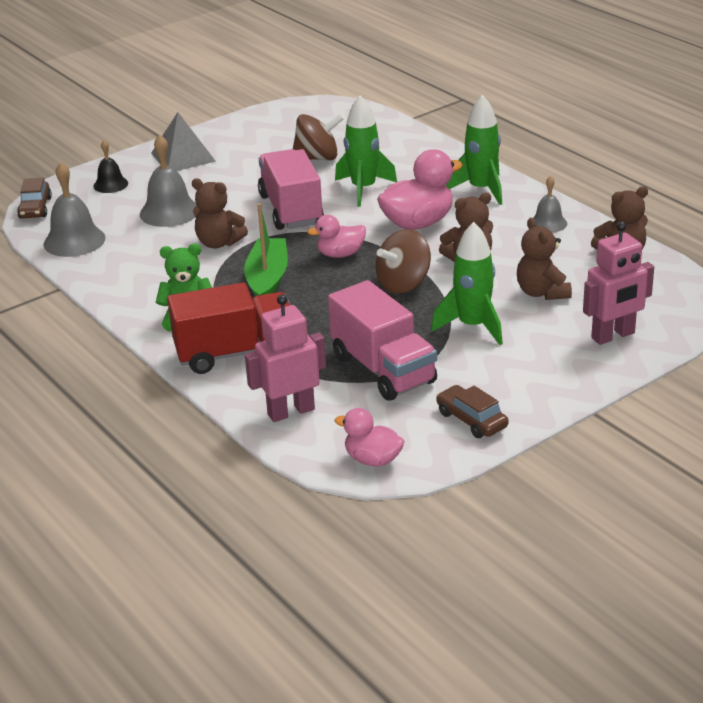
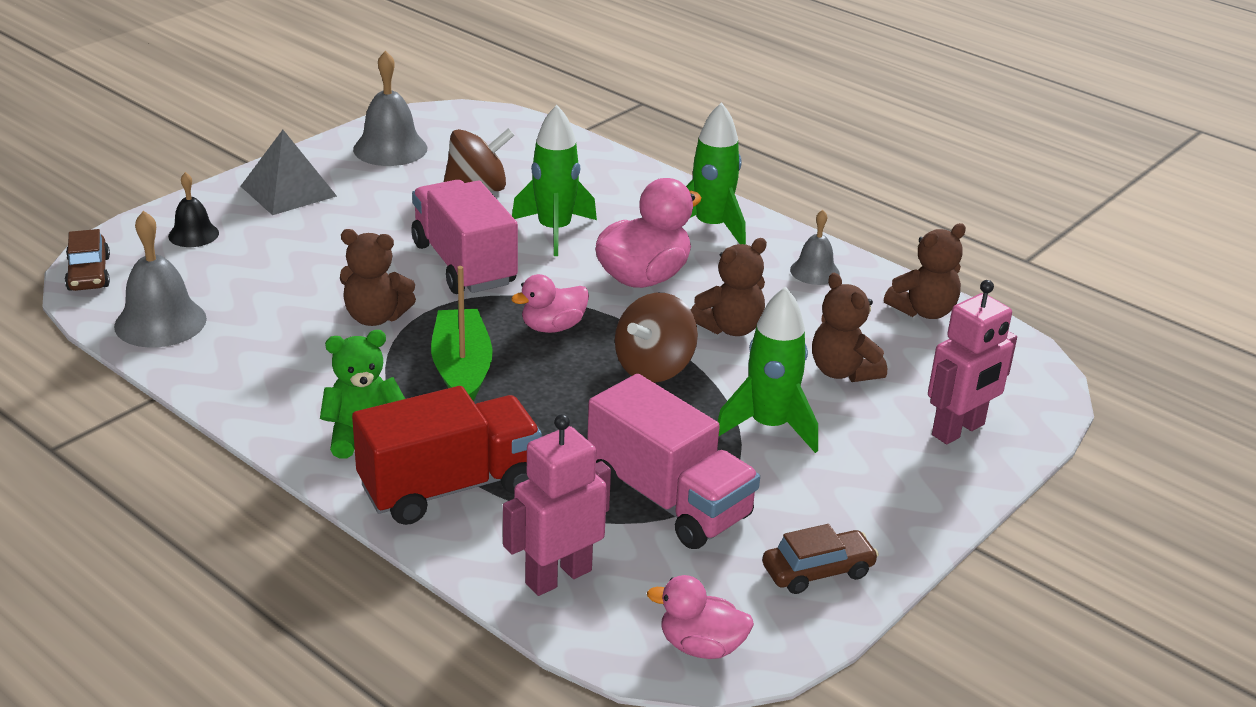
camera: 15 degrees left, 0 degrees up
(169, 212) = (291, 273): grey bell -> grey bell (390, 148)
(471, 420) = (818, 571): brown car -> brown car turned 120 degrees clockwise

